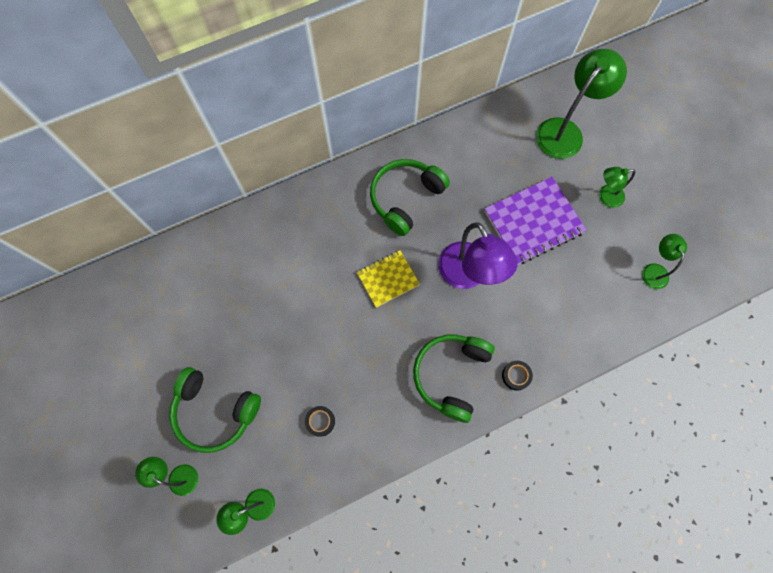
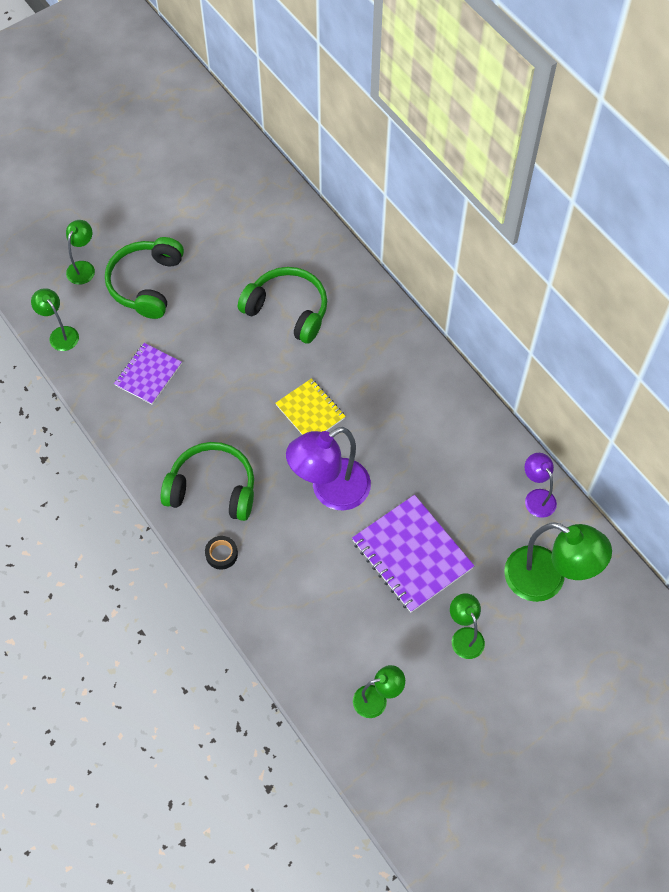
camera: 80 degrees right, 10 degrees down
(320, 421) = (148, 374): black tape -> purple notebook
(405, 198) = (411, 414): green headphones -> green headphones (287, 310)
(495, 122) = (536, 497): none -> purple lamp

